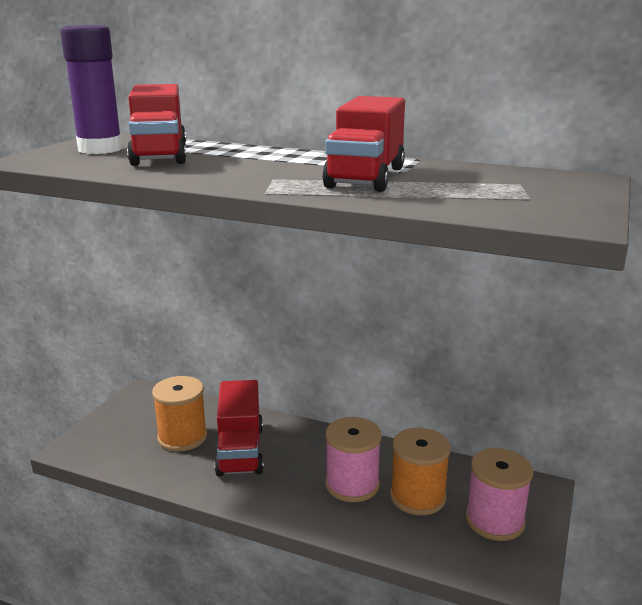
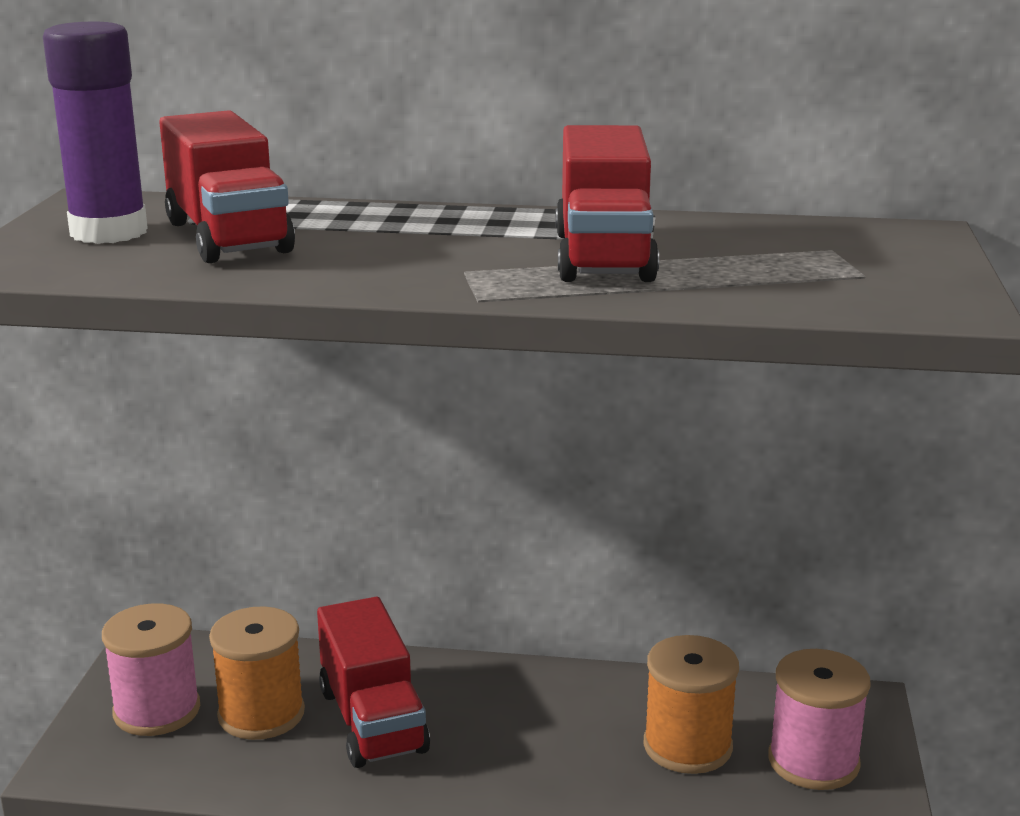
camera: 15 degrees left, 0 degrees up
(352, 485) = (579, 745): pink spool -> pink spool (157, 710)

